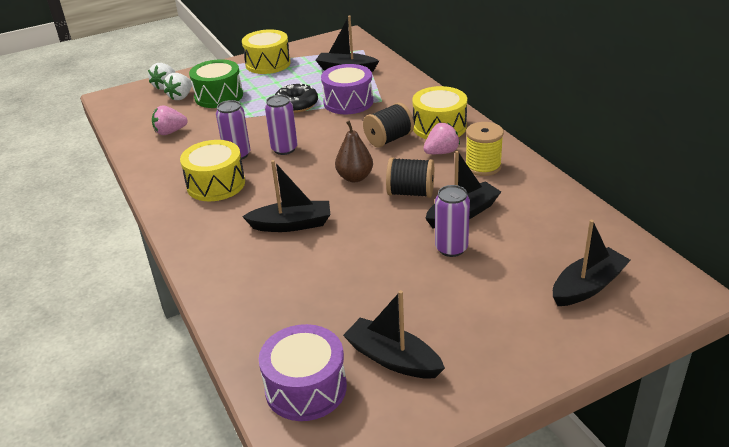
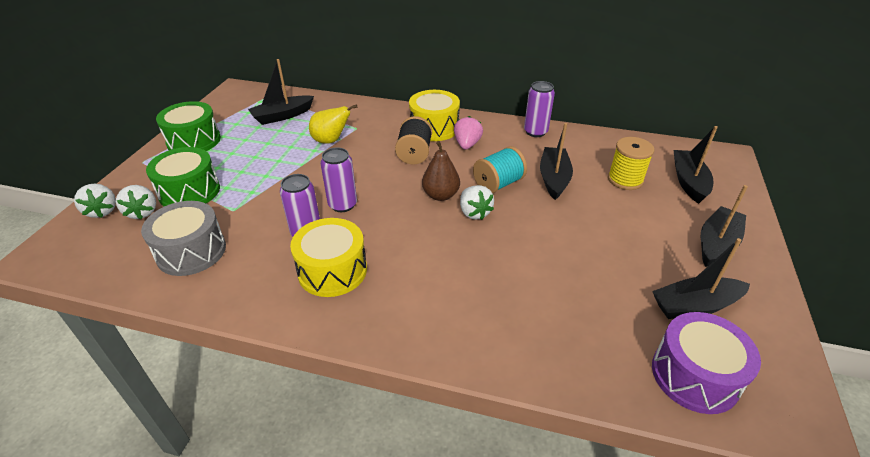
camera: 50 degrees left, 5 degrees up
(170, 132) = (191, 251): pink strawberry -> grey drum
(268, 64) = (194, 141): yellow drum -> green drum
(291, 224) = (460, 261): black boat -> black boat (716, 244)
(296, 105) = (287, 163): black donut -> none
(348, 102) = (331, 141): purple drum -> yellow pear
(356, 202) = (474, 213): none -> white strawberry
(411, 193) = (498, 184): black spool -> turquoise spool
(451, 248) = (589, 206): purple can -> purple can (535, 132)
(483, 166) = (509, 140): yellow spool -> yellow spool (625, 180)

